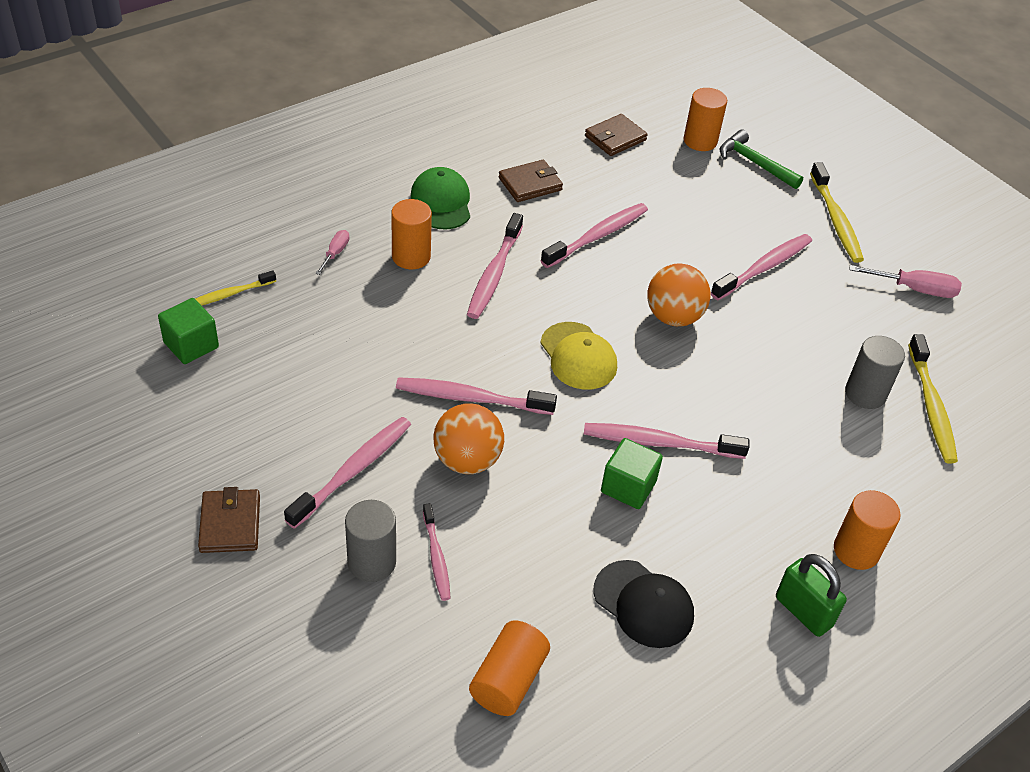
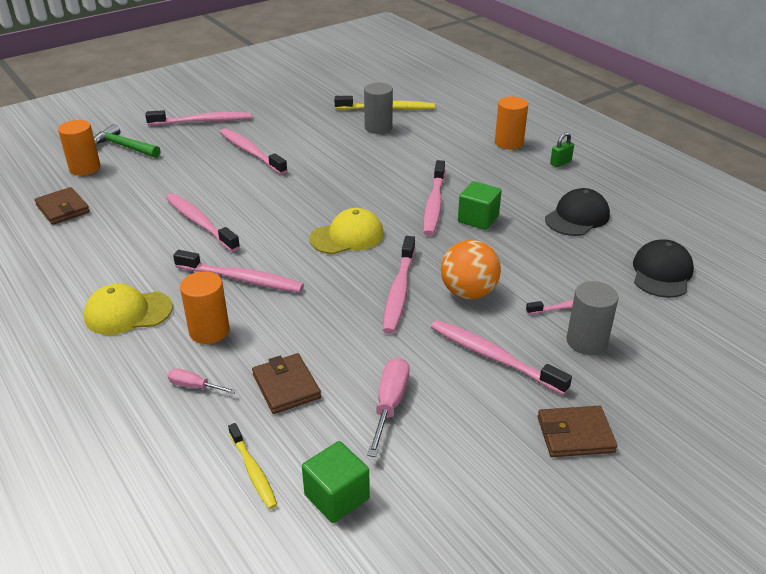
camera: 85 degrees left, 10 degrees down
(441, 202) = (128, 312): green cap -> yellow cap
(508, 680) = (661, 273): orange cylinder -> black cap
(530, 184) = (116, 257): brown wallet -> brown wallet (286, 386)
(673, 317) = (303, 192): orange ball -> none
(754, 163) = (124, 146): green hammer -> green hammer turned 75 degrees clockwise
(803, 611) = (560, 163): green padlock -> green padlock, size x0.61
(836, 220) = (203, 121): yellow toothbrush -> pink toothbrush
(915, 289) = (280, 102): pink screwdriver -> pink screwdriver (390, 404)

